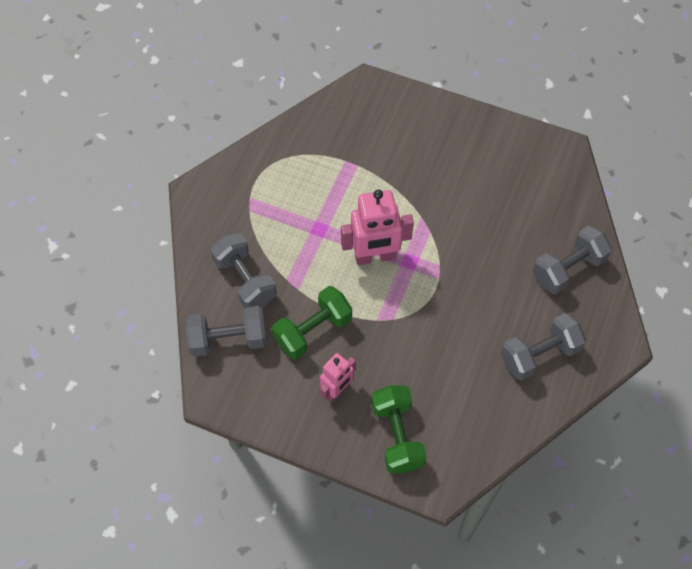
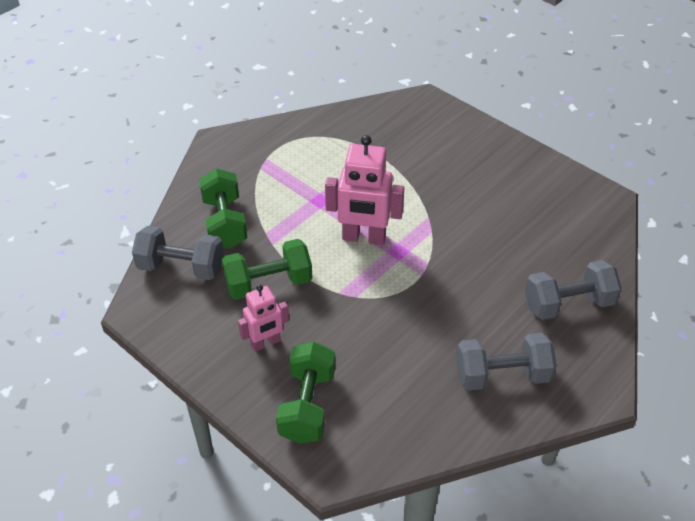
camera: 20 degrees right, 15 degrees down
(245, 280) = (225, 223): grey dumbbell -> green dumbbell

